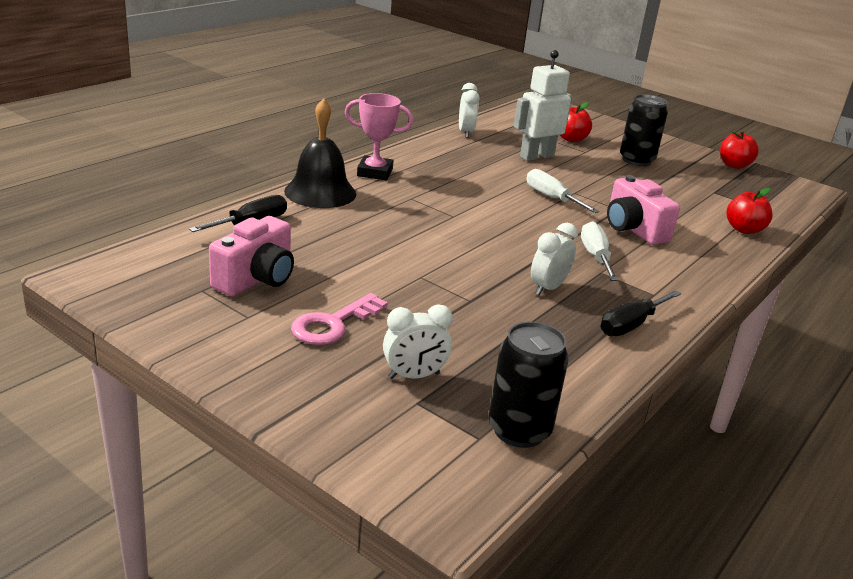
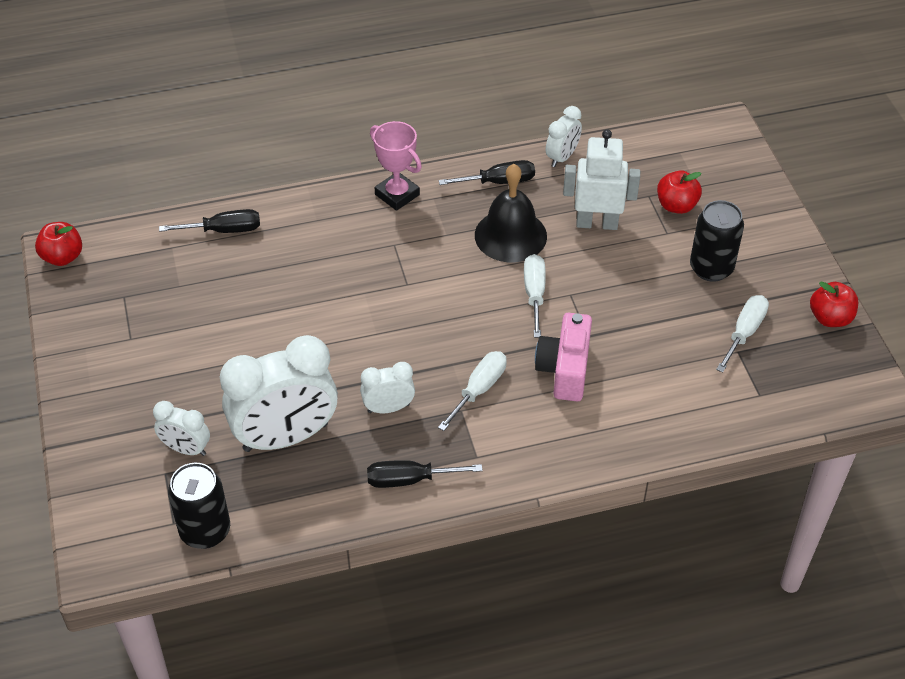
camera: 40 degrees right, 20 degrees up
(256, 279) = (170, 300): pink camera -> none
(320, 192) = (319, 207): black bell -> black bell (510, 235)
(333, 324) = (180, 372): pink key -> none
(440, 151) = (499, 182): none -> black screwdriver
(493, 334) = (286, 437): none -> white clock
(703, 183) = (744, 332): none -> white screwdriver
(744, 229) = (689, 418): red apple -> red apple (63, 257)

